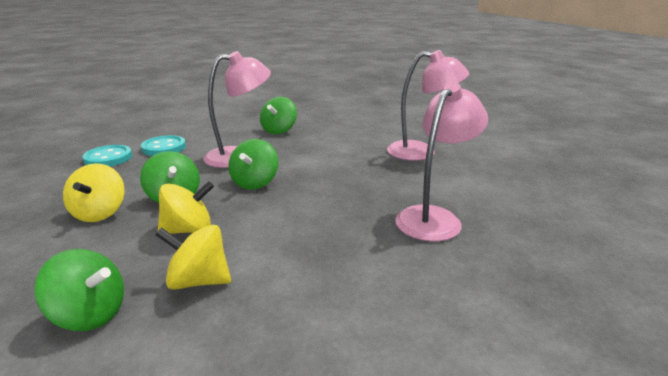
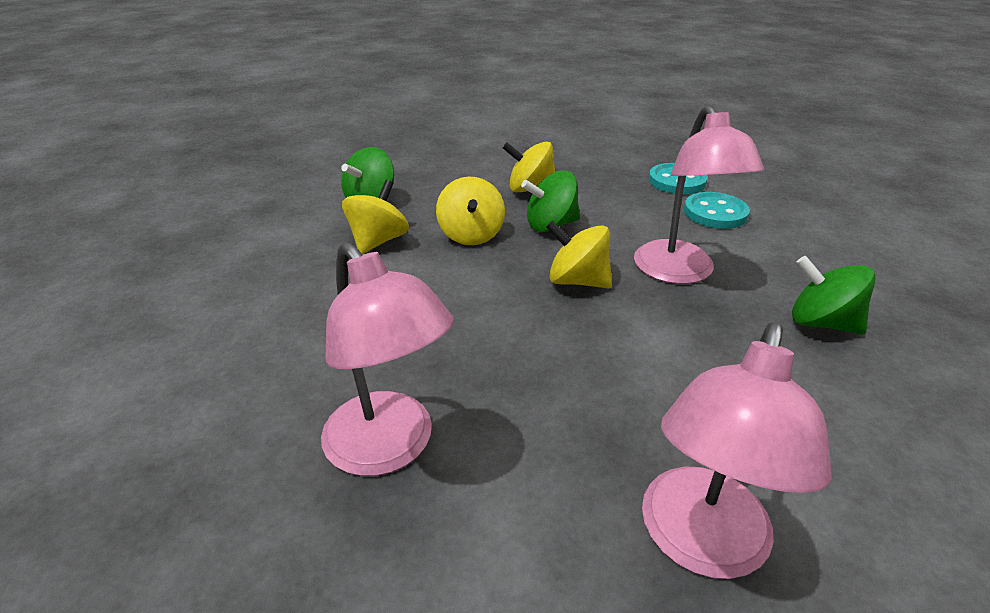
camera: 105 degrees right, 10 degrees up
(255, 183) = (577, 281): green spinning top -> yellow spinning top

